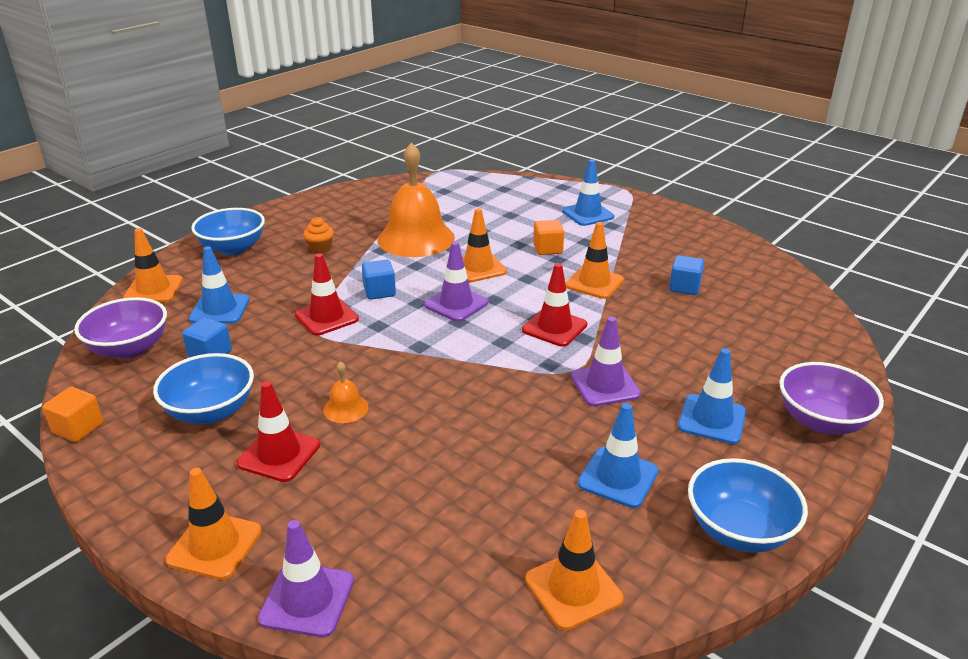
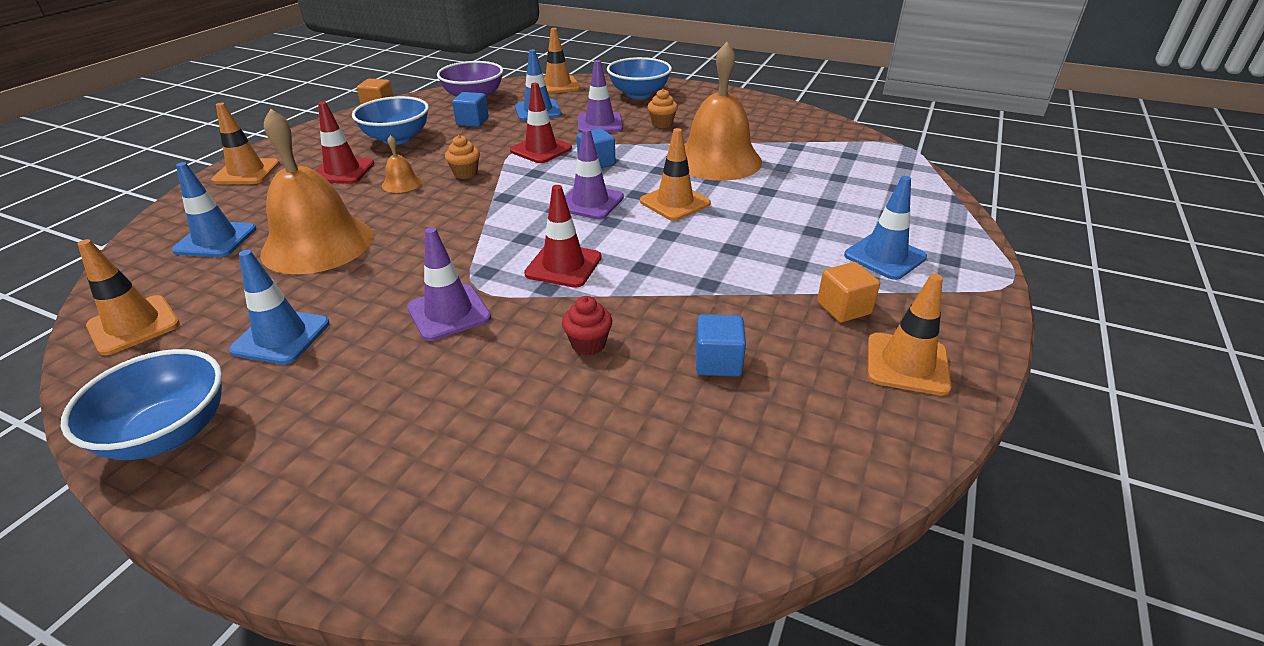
camera: 75 degrees right, 5 degrees up
(307, 600) = (179, 212): purple traffic cone -> purple traffic cone (600, 123)
(350, 365) = (465, 173): none -> orange cupcake
(456, 465) = (317, 244): none -> orange bell
(547, 249) = (753, 238): orange cube -> orange cube (843, 308)
(594, 283) = (685, 282): orange traffic cone -> orange traffic cone (907, 364)
(658, 328) = (588, 344): none -> red cupcake
(712, 419) = (381, 404): blue traffic cone -> blue traffic cone (215, 240)
(821, 421) = (373, 524): purple bowl -> none

